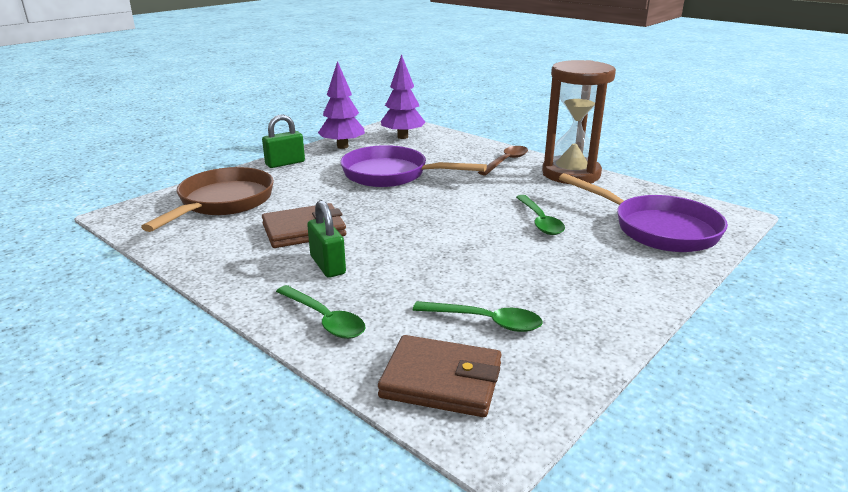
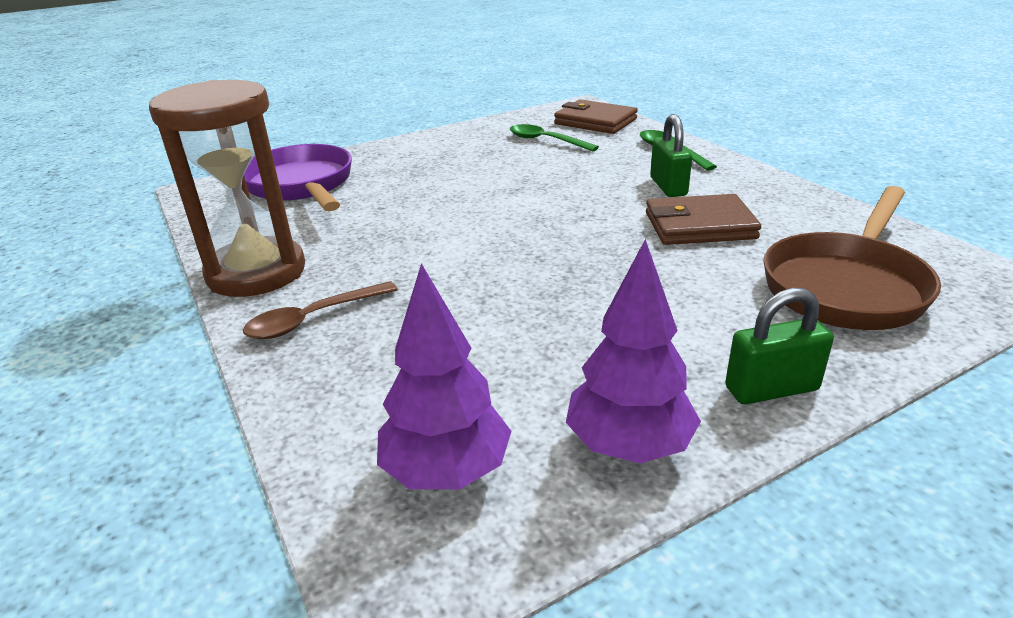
camera: 160 degrees left, 5 degrees up
(391, 175) = (547, 313): purple pan -> none
(540, 221) = (407, 206): green spoon -> none

